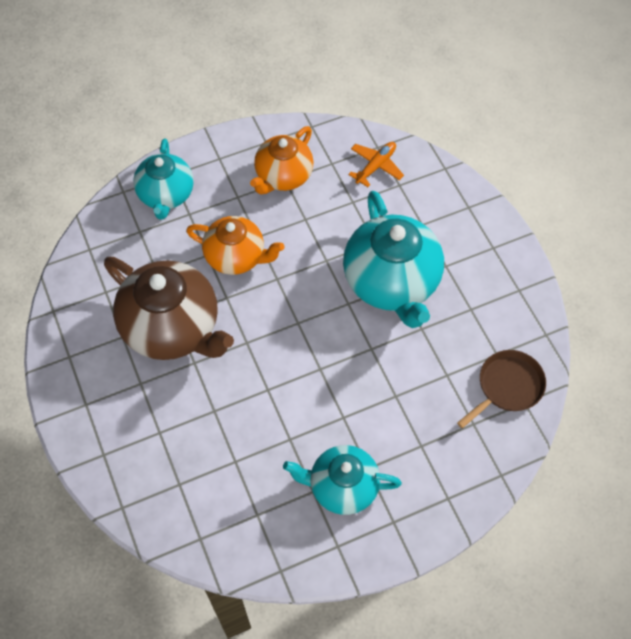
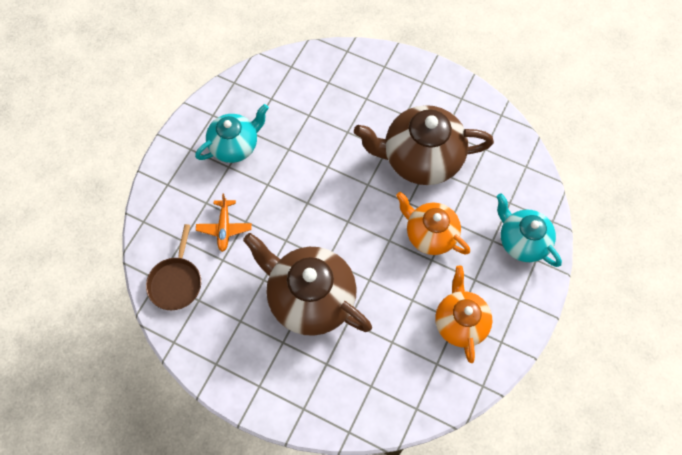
camera: 140 degrees right, 5 degrees up
(236, 257) = (430, 234): orange teapot -> orange teapot turned 60 degrees clockwise
(376, 166) = (402, 389): orange plane -> orange plane (224, 228)
(392, 283) = (310, 298): turquoise teapot -> brown teapot

